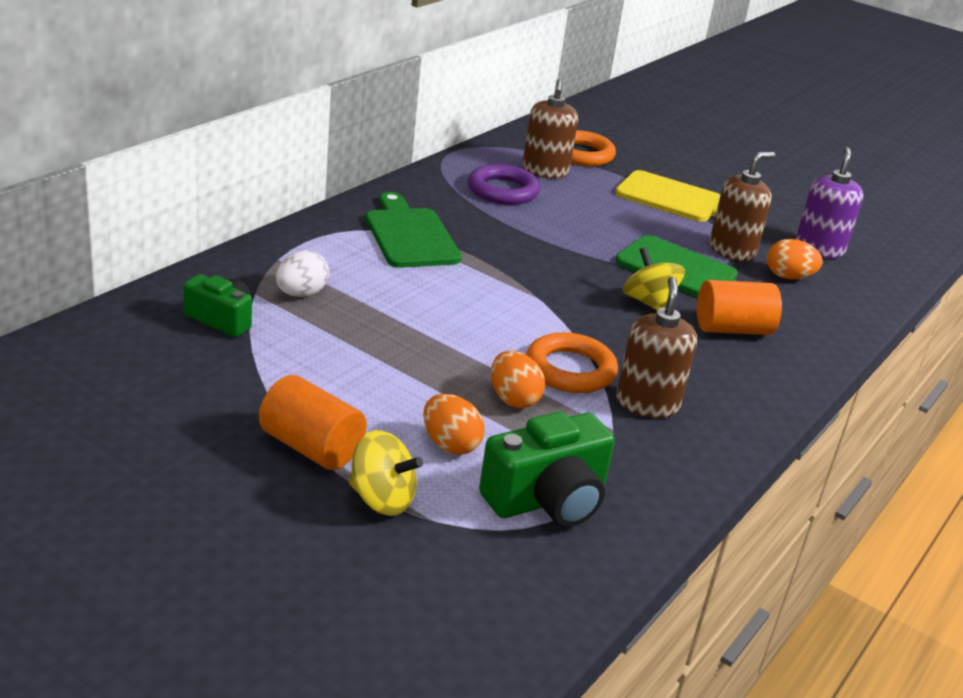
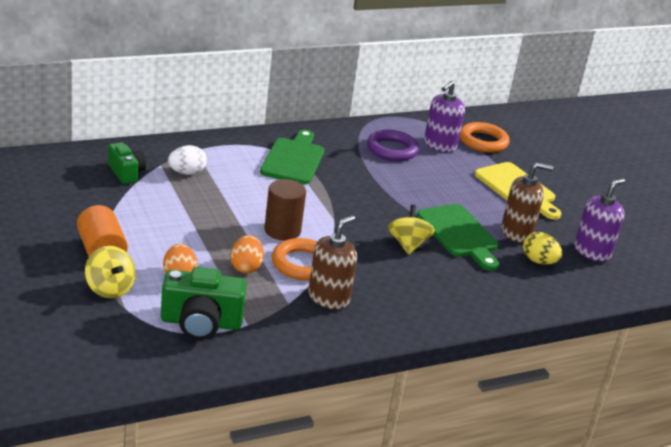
camera: 30 degrees right, 0 degrees up
(500, 333) = (282, 230): none -> brown cylinder
(545, 171) = (439, 145): brown soap dispenser -> purple soap dispenser
(732, 329) = (448, 278): orange cylinder -> none
(788, 277) = (538, 261): orange egg -> yellow egg

